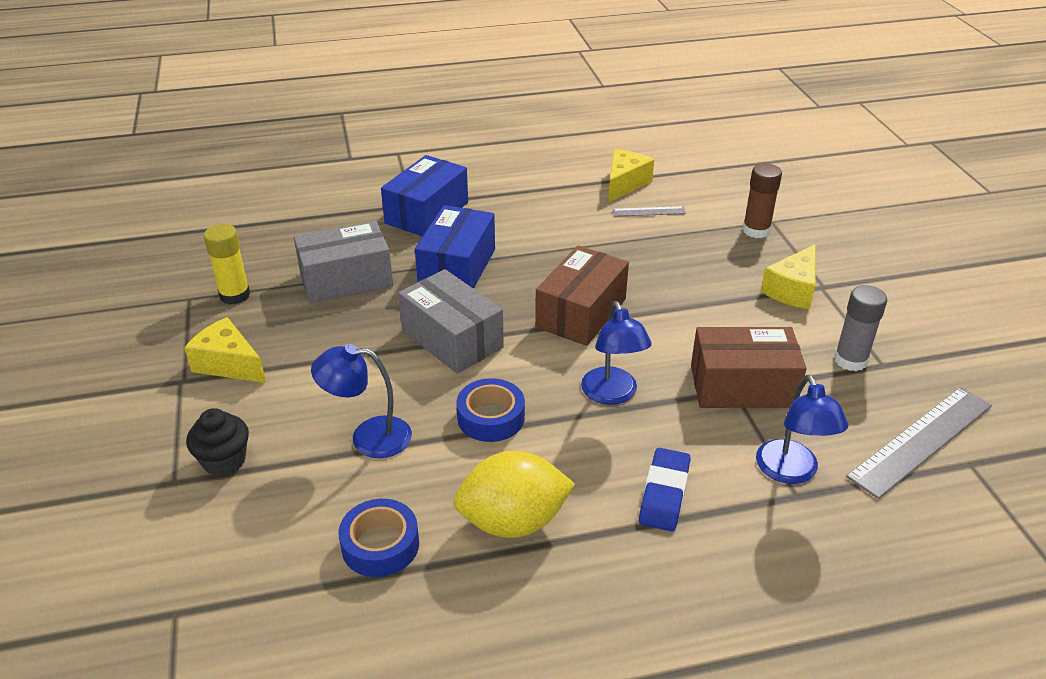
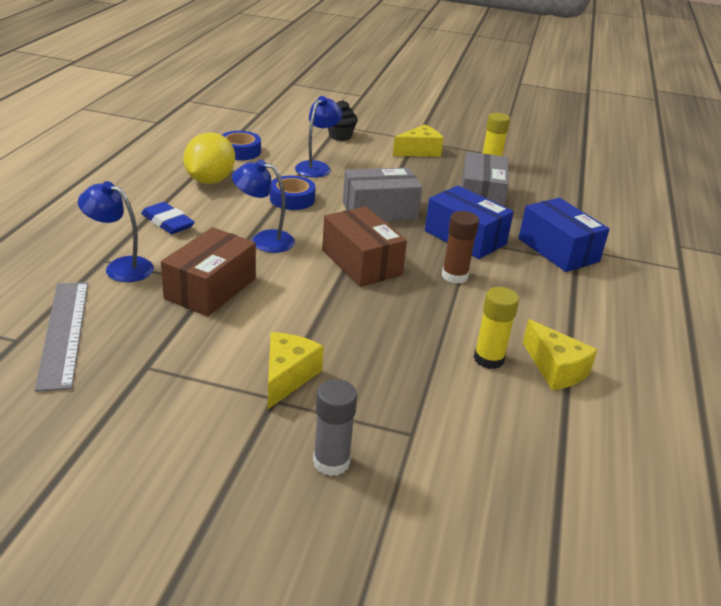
camera: 115 degrees right, 5 degrees down
(649, 211) = (488, 359): grey ruler -> yellow glue stick
(756, 230) = (402, 411): brown glue stick -> brown glue stick (454, 276)
(792, 290) = (287, 377): yellow cheese -> yellow cheese turned 45 degrees clockwise
(850, 360) = (172, 352): grey glue stick -> grey glue stick (331, 462)

